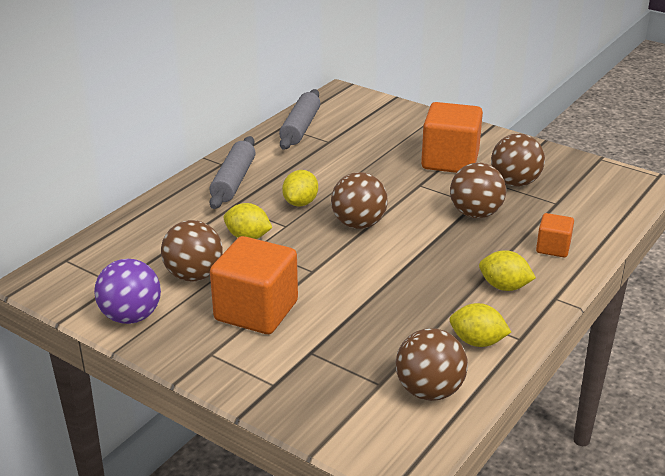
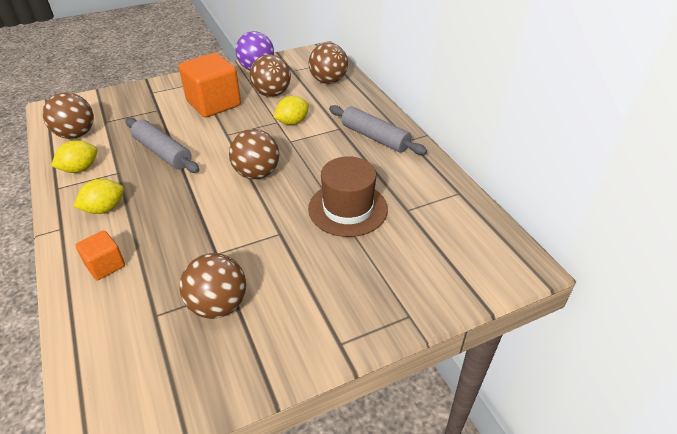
camera: 120 degrees right, 10 degrees up
(300, 128) = (448, 202): grey rolling pin -> grey rolling pin (163, 152)
(300, 203) = (314, 157): yellow lemon -> none
(356, 165) = (348, 209): none -> brown hat
(450, 161) = (302, 278): orange cube -> none
(475, 214) = (201, 244): brown ball -> brown ball (328, 81)

